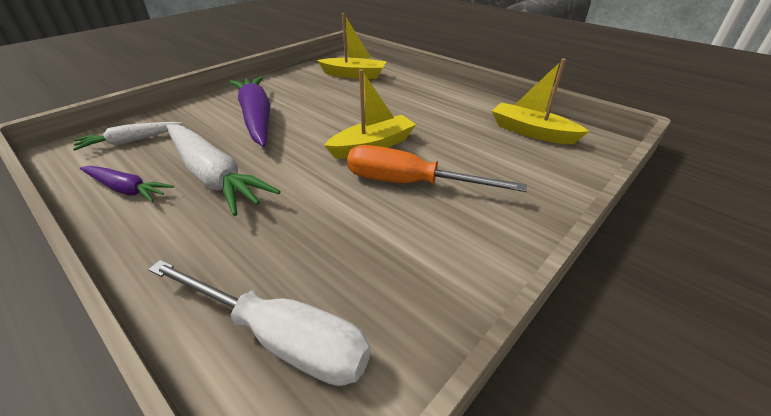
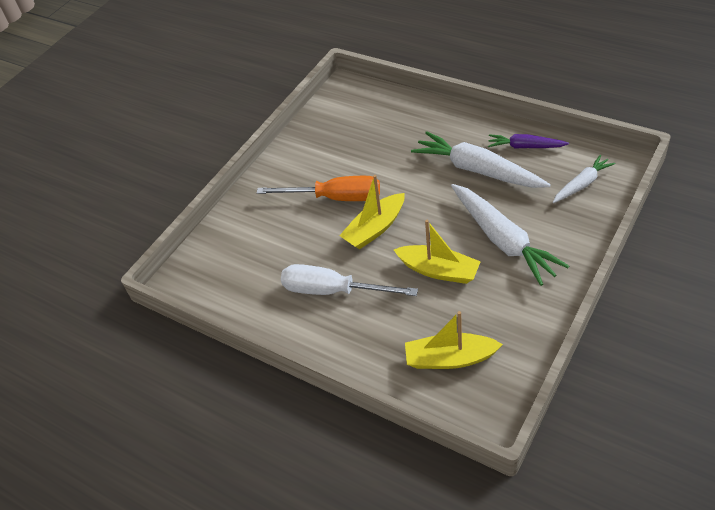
camera: 175 degrees right, 10 degrees up
(257, 118) = (503, 240): purple carrot -> white carrot
(279, 337) = (372, 107): white screwdriver -> white screwdriver (333, 291)
(531, 132) = (236, 282): yellow boat -> yellow boat (438, 270)

